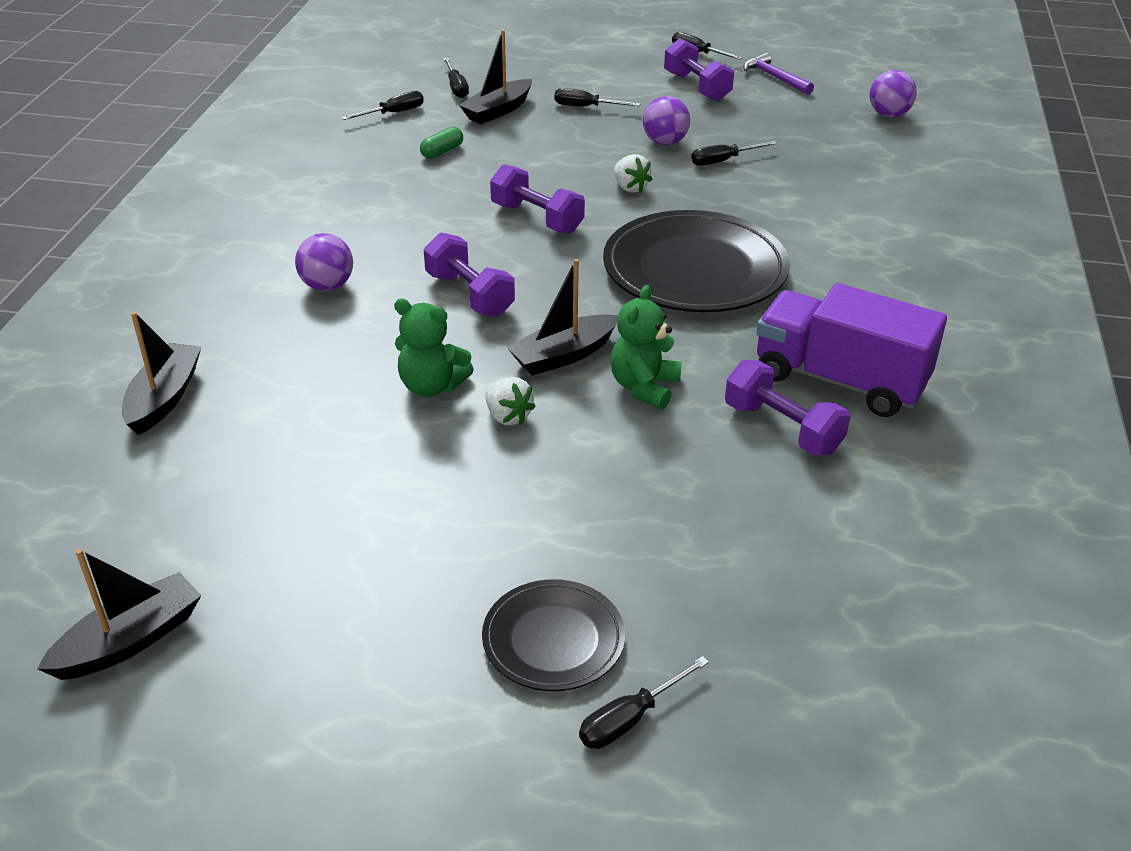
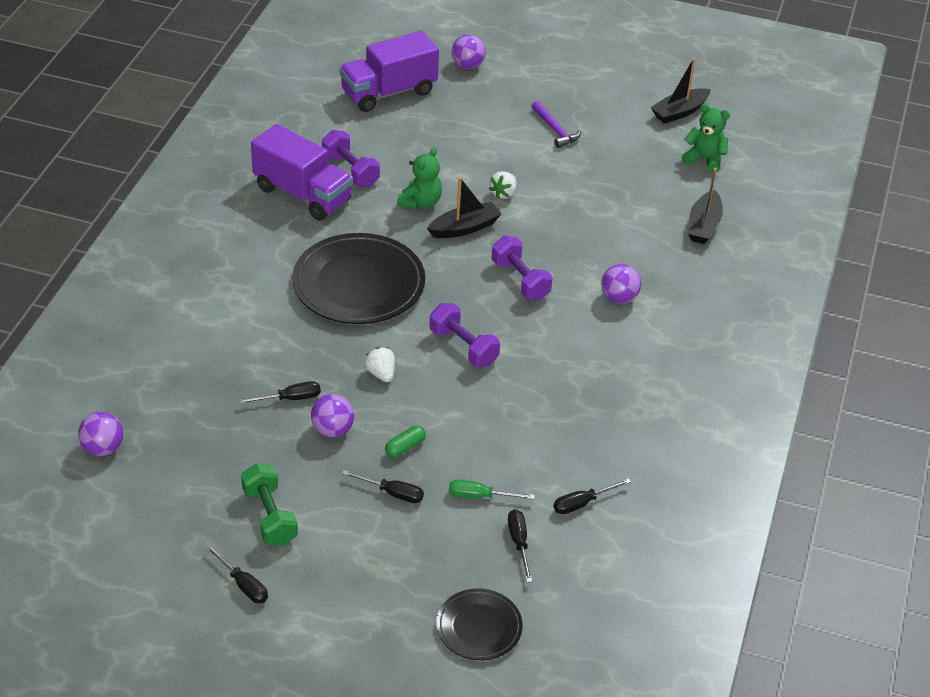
camera: 175 degrees left, 5 degrees up
(431, 386) = (547, 216): green teddy bear -> green teddy bear (704, 159)
(442, 151) = (536, 438): green capsule -> green capsule (405, 447)
(498, 111) = (480, 496): black boat -> green screwdriver
(508, 416) = (503, 193): white strawberry -> white strawberry turned 120 degrees counterclockwise
(553, 640) = (494, 93): black plate -> black plate (479, 627)
(630, 719) = (467, 65): black screwdriver -> purple ball
(697, 87) = (270, 516): purple dumbbell -> green dumbbell
(774, 77) = (181, 525): purple hammer -> purple hammer (555, 130)
(784, 611) = (389, 92): none -> purple truck

